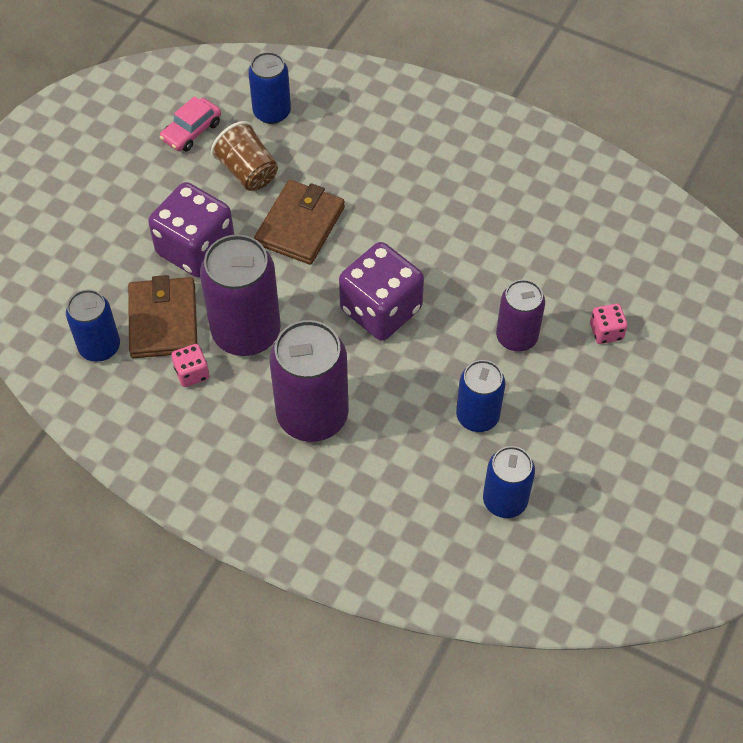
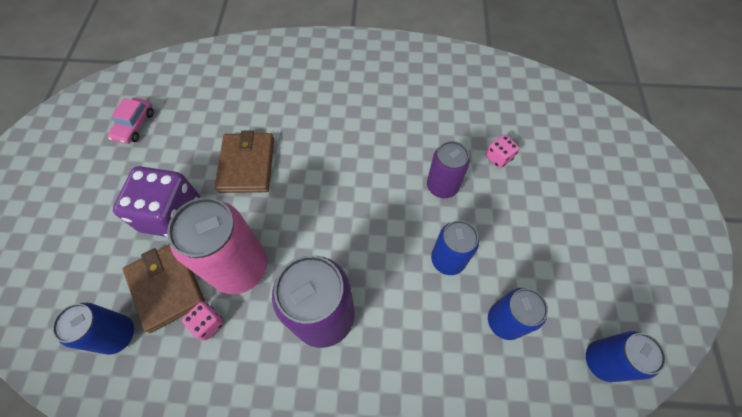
camera: 25 degrees left, 5 degrees up
(246, 332) = (240, 267): purple can -> pink can
(248, 172) = (190, 140): brown cup -> none
(272, 112) = (191, 91): blue can -> blue can (602, 361)
(381, 309) = (336, 205): purple dice -> none

